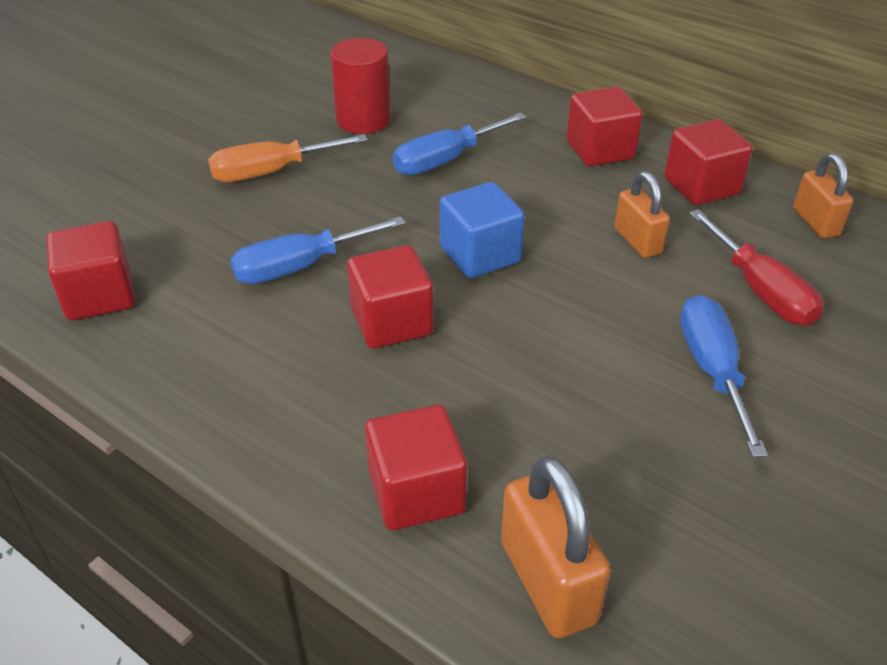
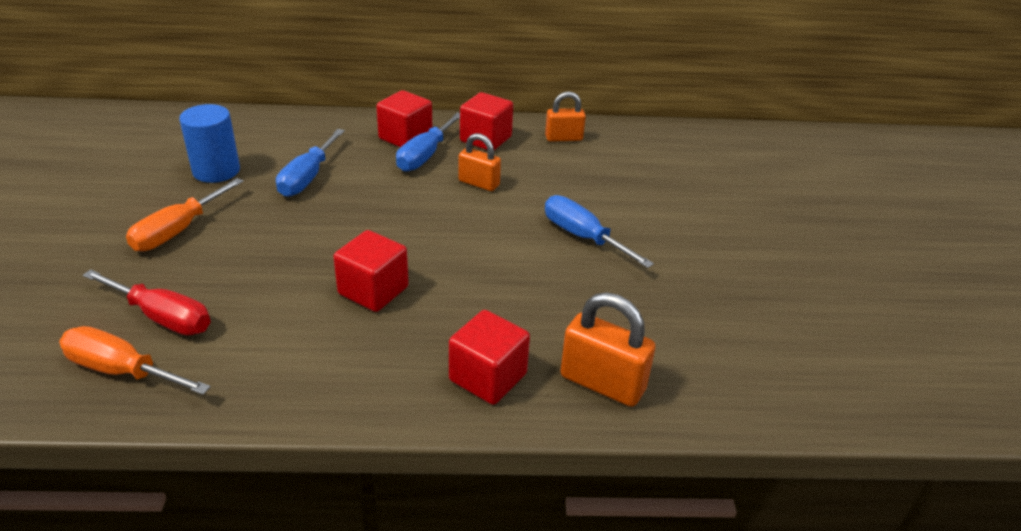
camera: 40 degrees left, 5 degrees down
(99, 296) = (122, 371): red cube -> orange screwdriver
(300, 267) = (271, 284): blue screwdriver -> blue screwdriver (425, 155)
(363, 120) = (216, 171): red cylinder -> blue cylinder
(480, 255) = (391, 227): blue cube -> none
(760, 290) = (569, 185): red screwdriver -> red screwdriver (162, 317)
(815, 222) = (563, 138): orange padlock -> orange padlock turned 45 degrees counterclockwise

